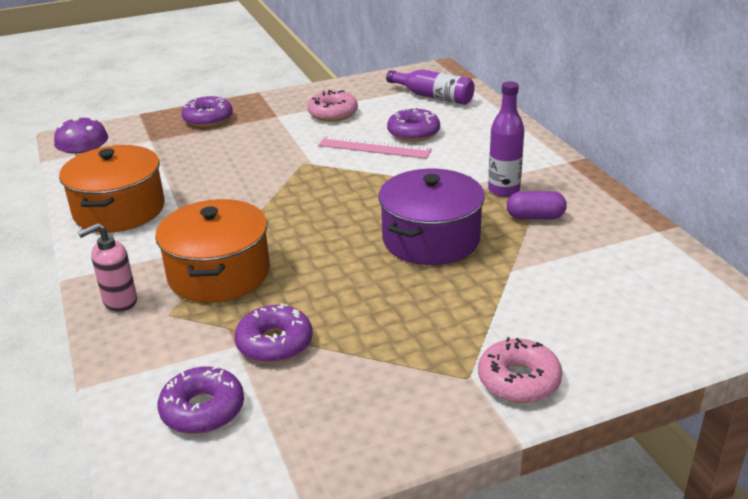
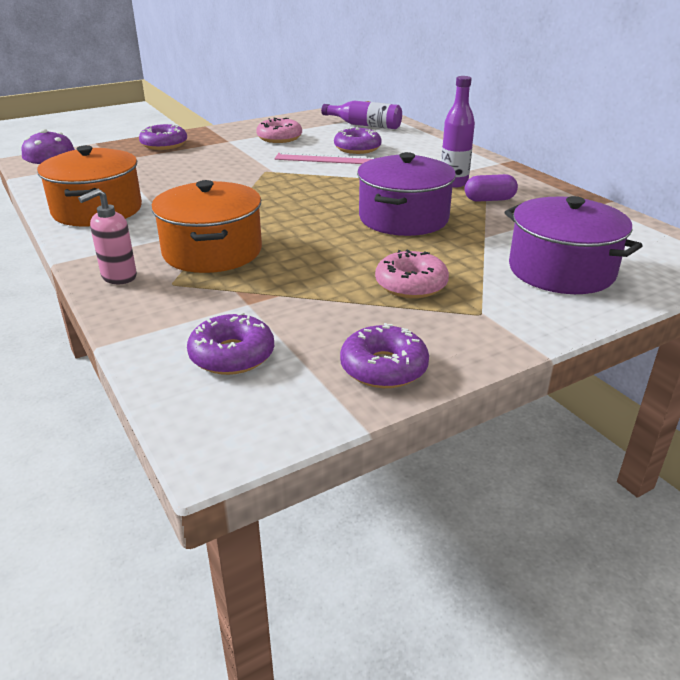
camera: 10 degrees left, 0 degrees up
(274, 343) = (286, 299): purple donut -> purple donut (383, 368)
(519, 380) = (528, 313): pink donut -> pink donut (411, 284)
(577, 324) = (561, 270): none -> purple pot

